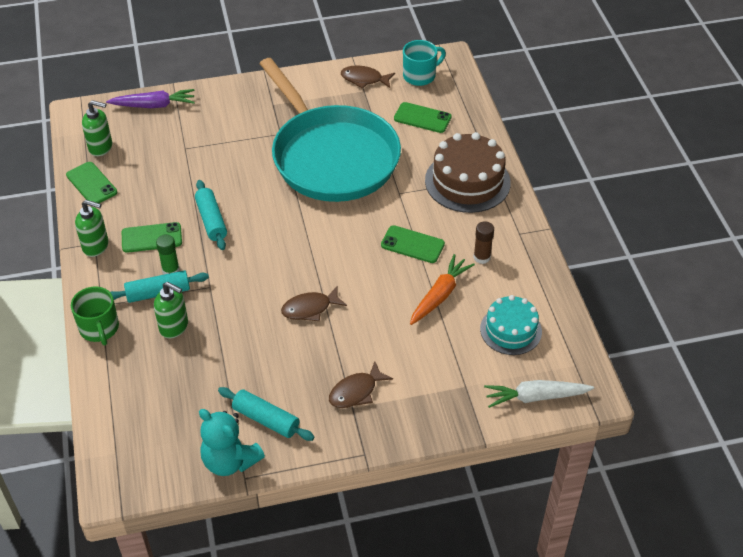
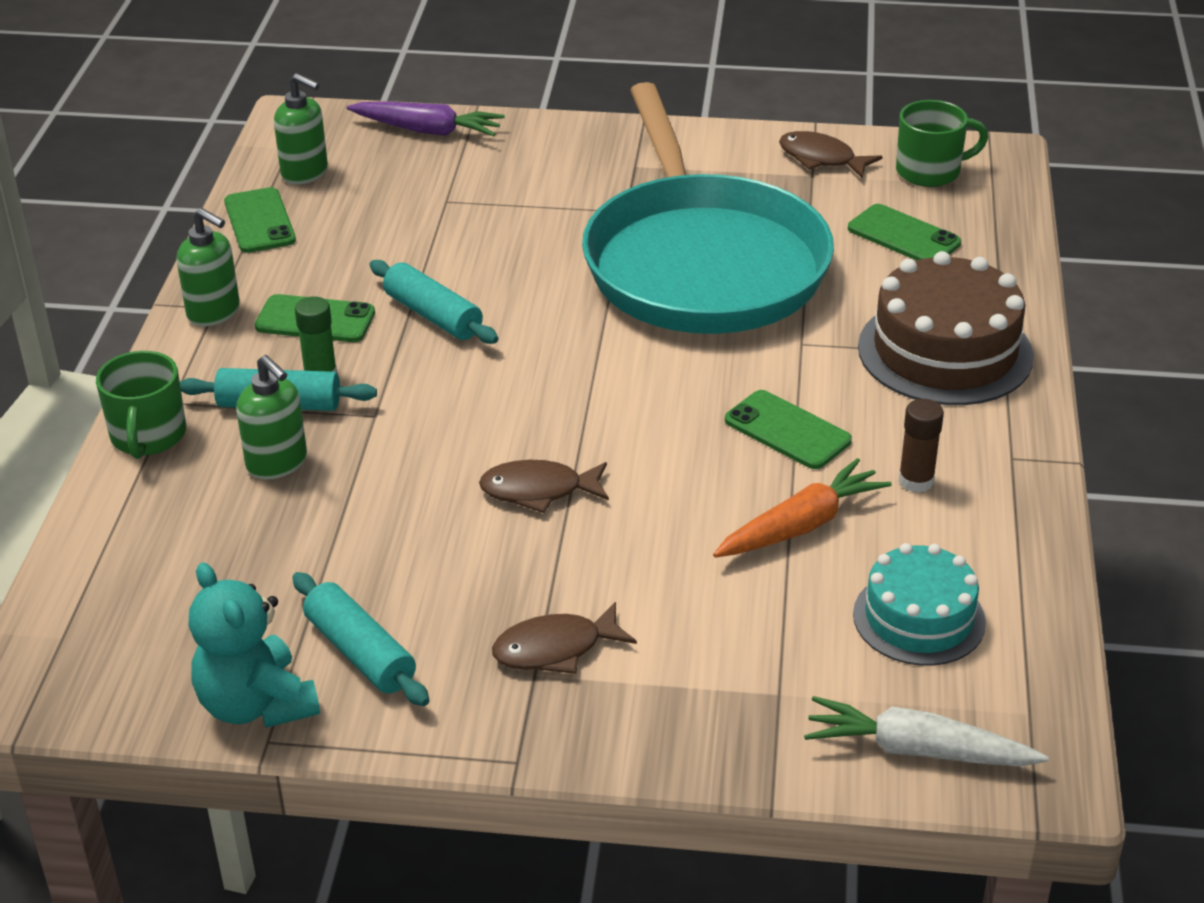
camera: 20 degrees right, 10 degrees down
(211, 220) = (433, 315): turquoise rolling pin -> turquoise rolling pin turned 45 degrees counterclockwise
(420, 76) = (930, 171): turquoise mug -> green mug

